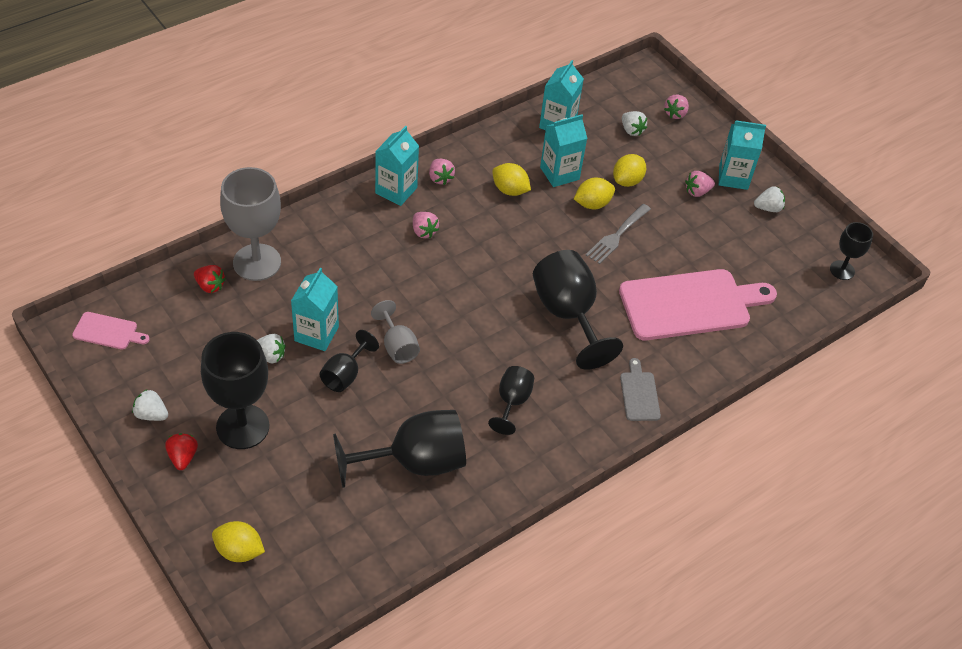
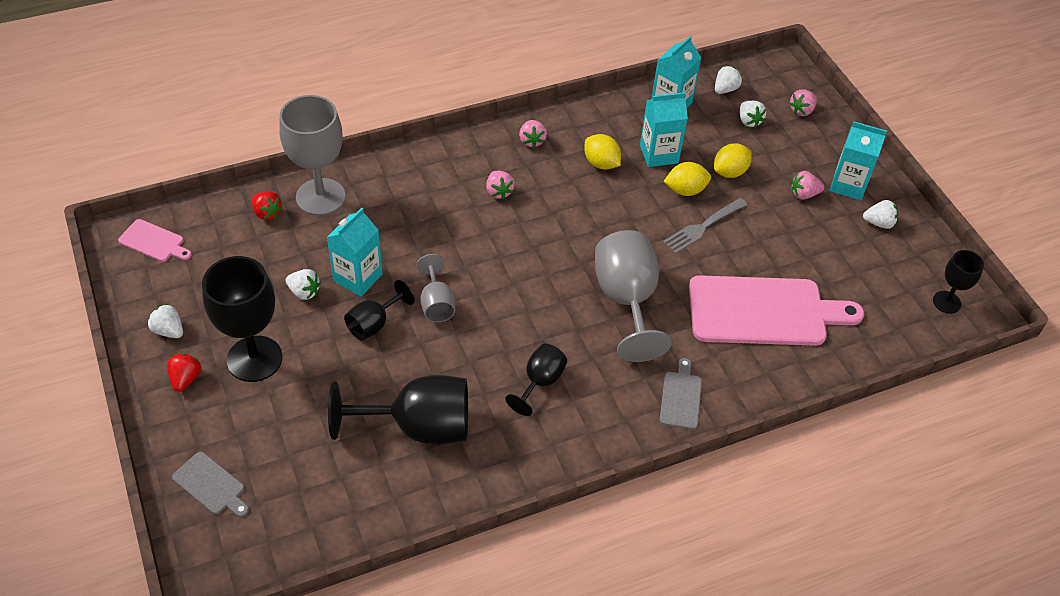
camera: 15 degrees right, 0 degrees up
(239, 551) = (211, 485): yellow lemon -> grey cutting board
(396, 190) = (482, 147): turquoise carton -> none
(568, 314) = (626, 300): black goblet -> grey goblet
(602, 103) = (725, 89): none -> white strawberry

